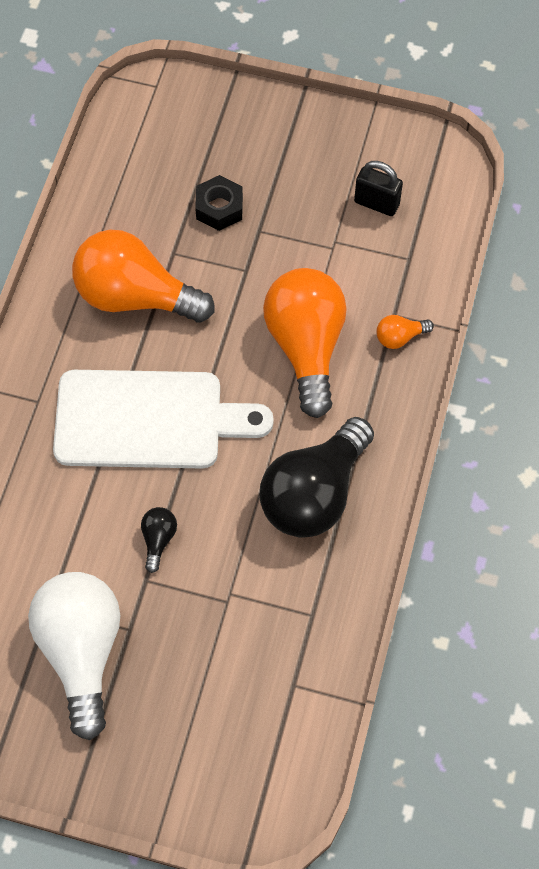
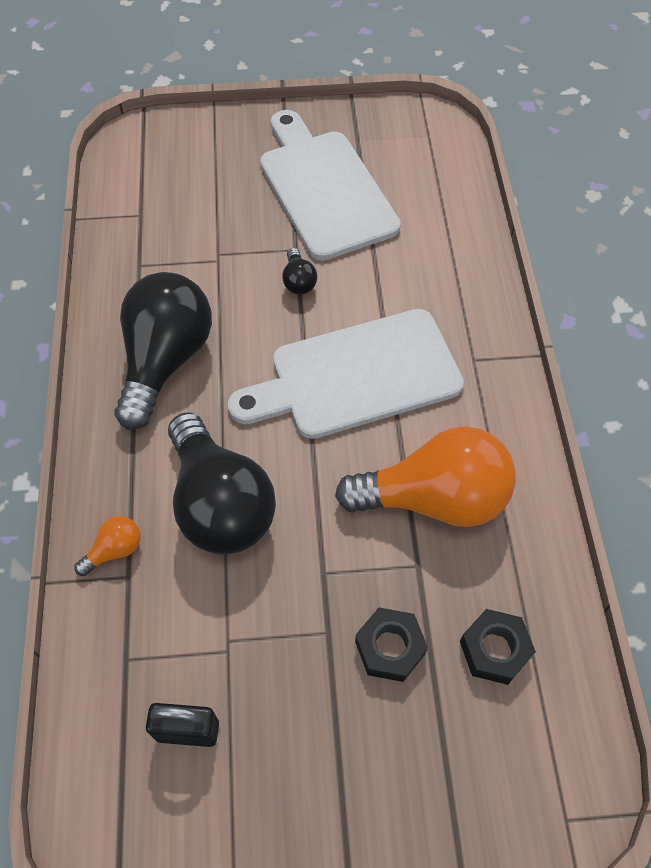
camera: 160 degrees right, 5 degrees down
(82, 651) = (324, 189): white light bulb -> white cutting board
(148, 184) = (494, 650): none -> black nut
(306, 346) = (220, 503): orange light bulb -> black light bulb

